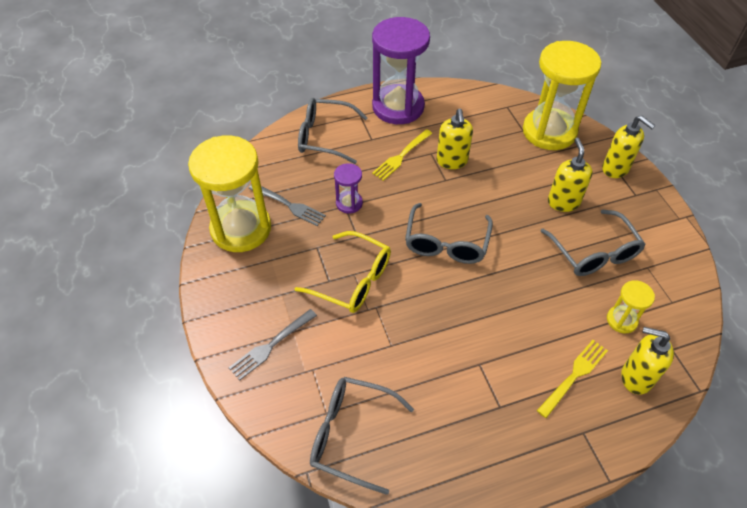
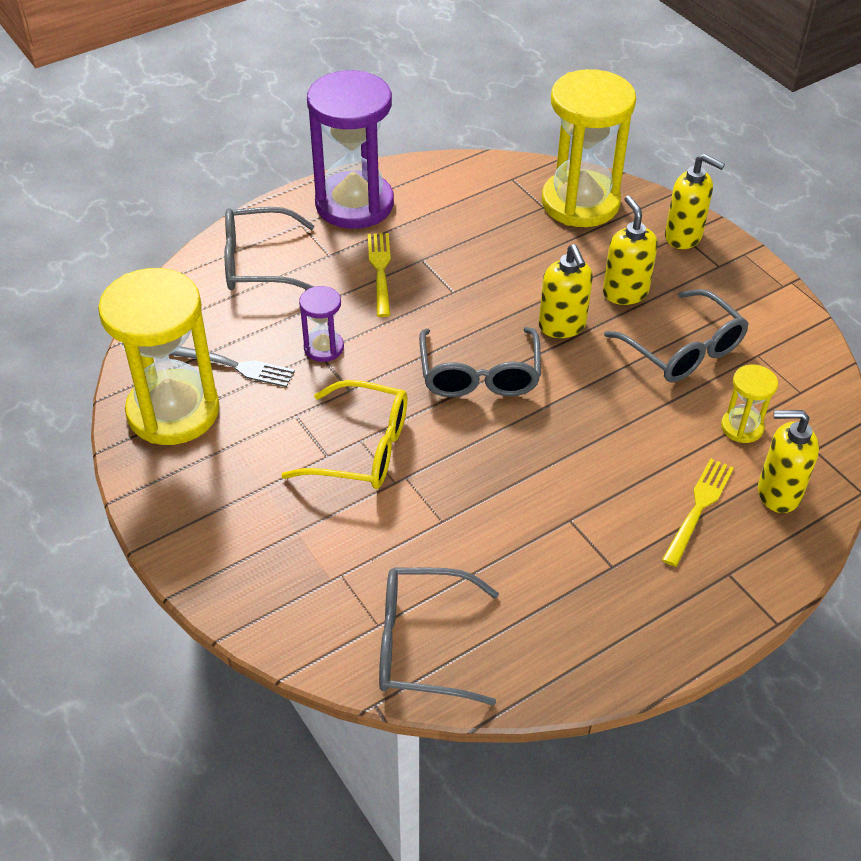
camera: 15 degrees left, 5 degrees down
(271, 345) = (271, 556): grey fork -> none
(401, 156) = (380, 271): yellow fork -> yellow fork turned 150 degrees clockwise
(452, 161) = (455, 265): yellow soap dispenser -> yellow soap dispenser (562, 326)

